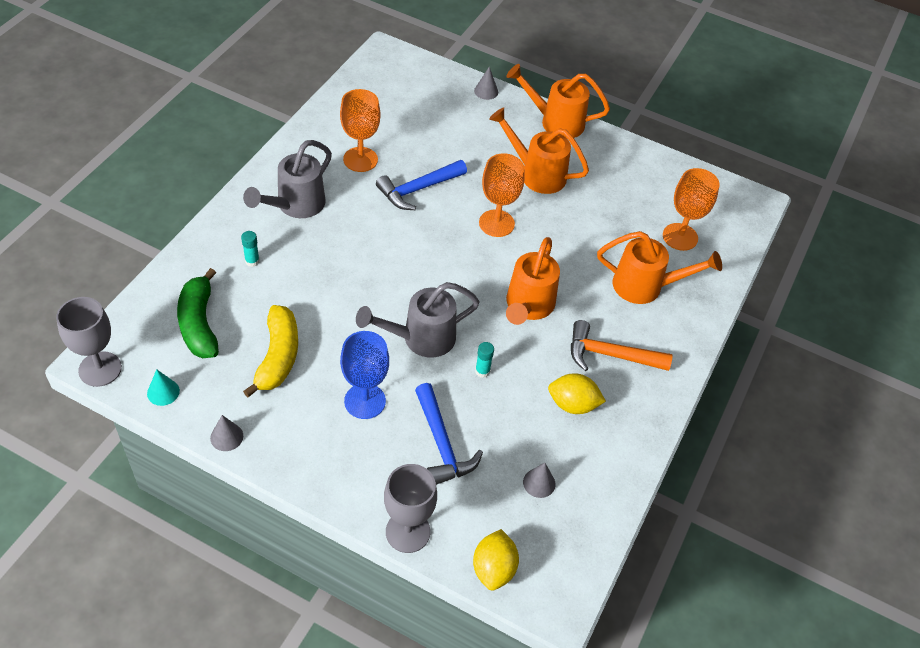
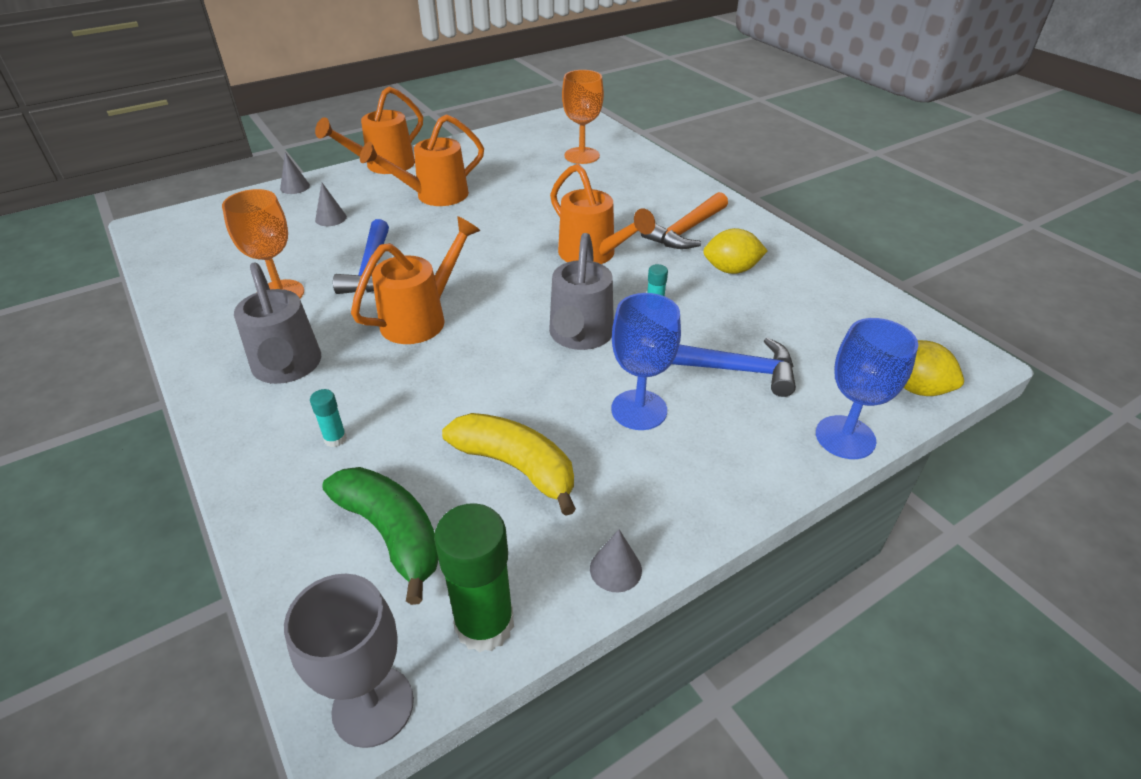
camera: 55 degrees left, 10 degrees down
(163, 392) = (484, 624): turquoise cone -> green glue stick
(199, 324) = (392, 534): green banana -> green banana turned 150 degrees counterclockwise
(408, 532) = (845, 437): grey goblet -> blue goblet
(496, 223) = (471, 237): orange goblet -> none
(539, 483) = (816, 321): grey cone -> grey cone (331, 218)
(572, 404) = (731, 270): yellow lemon -> yellow lemon turned 45 degrees clockwise
(645, 286) = (621, 188): orange watering can -> orange watering can (421, 318)

